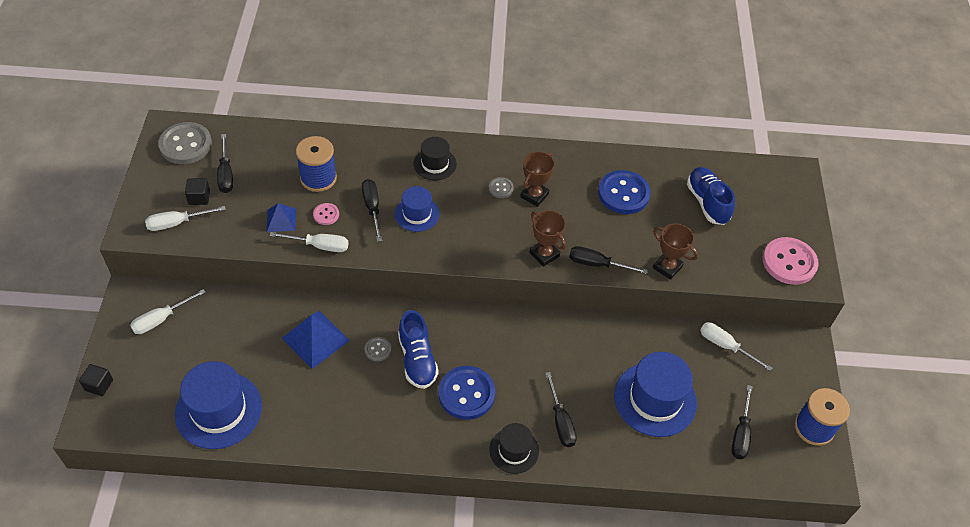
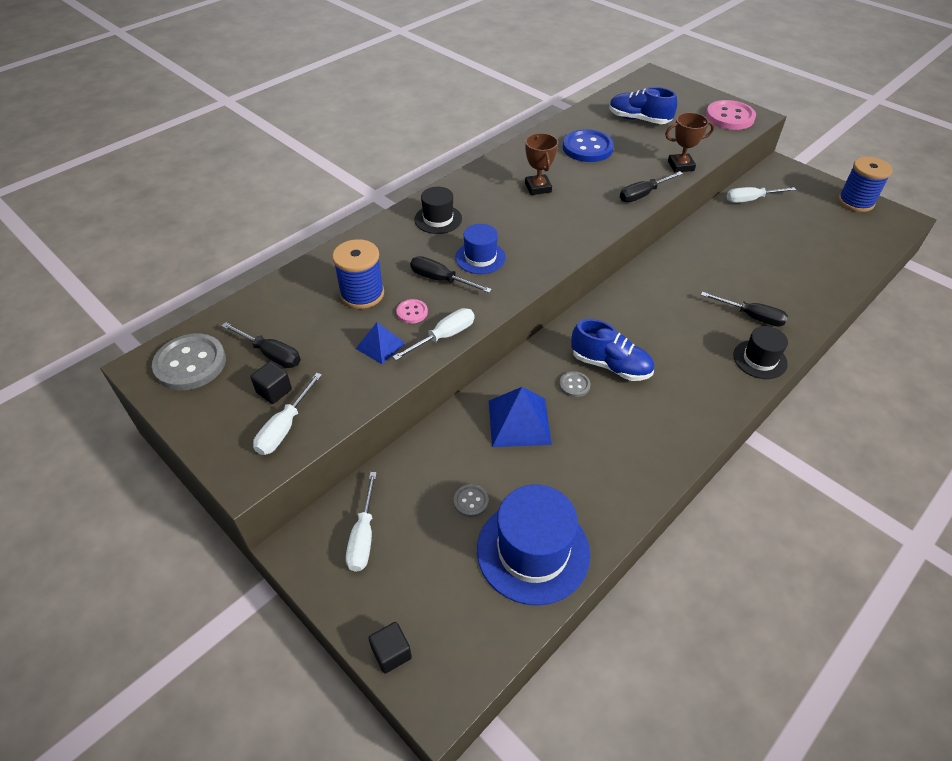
camera: 45 degrees left, 5 degrees down
(466, 394) = (676, 355): blue button -> none
(501, 188) = (509, 200): grey button -> grey button (471, 501)
(544, 254) = (604, 214): brown trophy -> none
(655, 399) = (771, 257): blue hat -> none
(741, 433) = (836, 235): black screwdriver -> none

